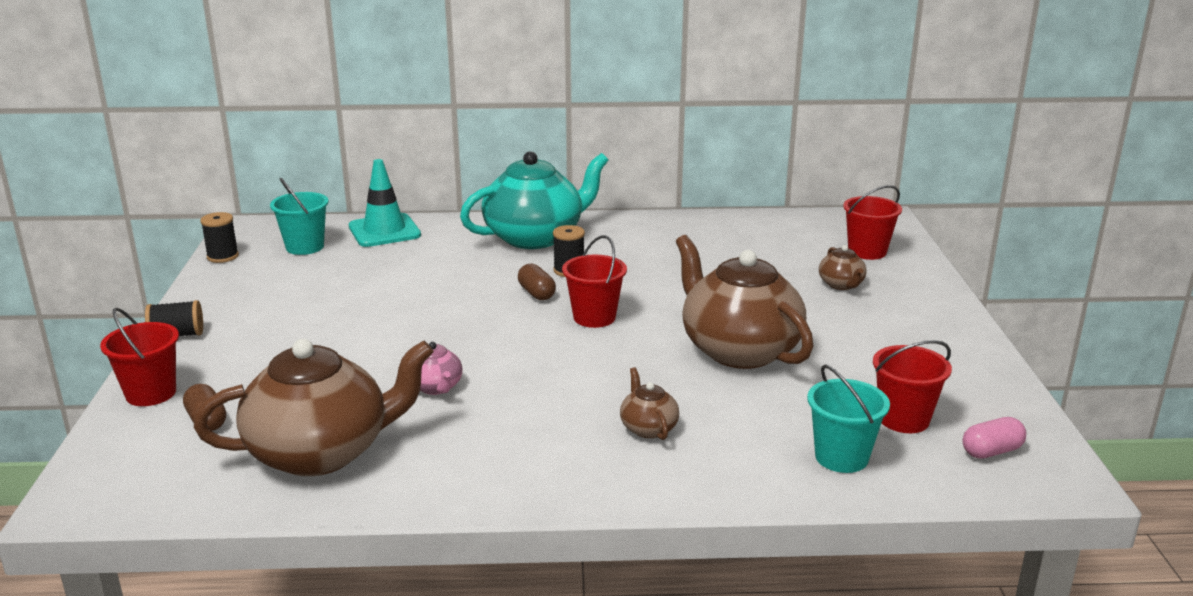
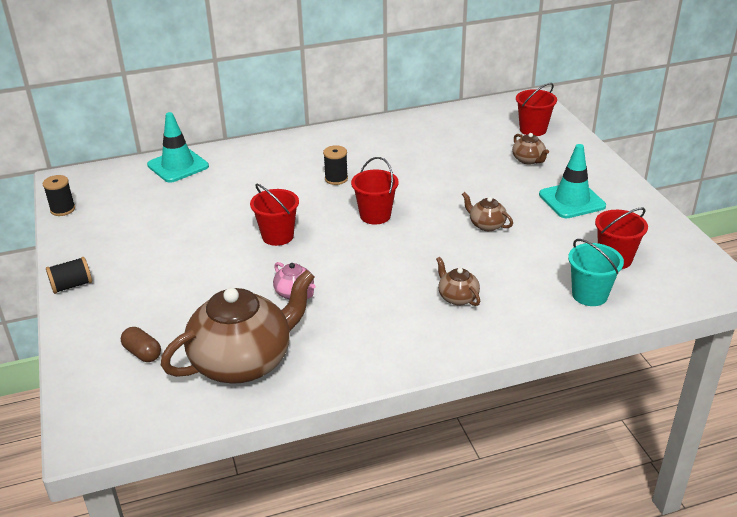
camera: 15 degrees left, 10 degrees up
(151, 393) = (84, 339): red bucket -> red bucket (277, 236)
(305, 247) = (123, 190): turquoise bucket -> none
(535, 237) = (295, 153): turquoise teapot -> none
(536, 293) = (323, 202): brown capsule -> none
(739, 350) = (486, 225): brown teapot -> brown teapot, size x0.43
(878, 339) = (571, 200): none -> turquoise traffic cone
(991, 451) = (677, 272): pink capsule -> none

